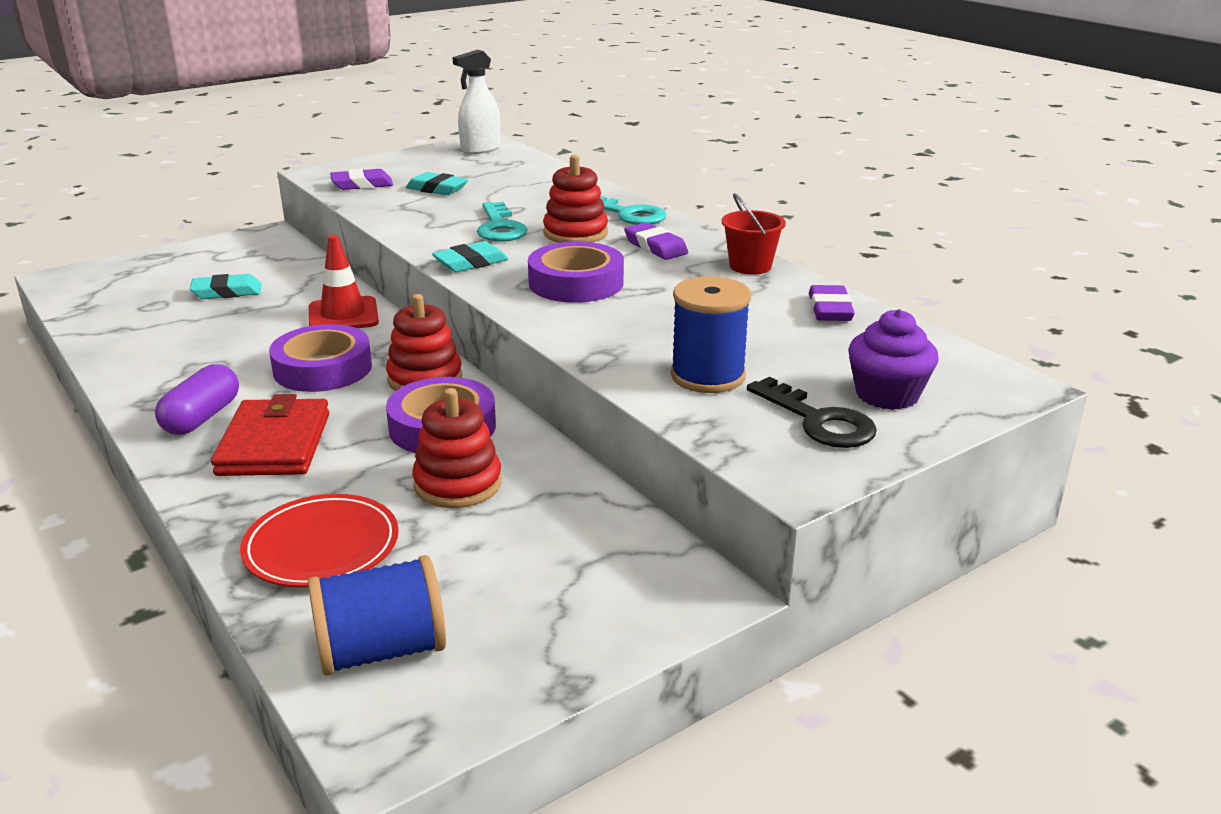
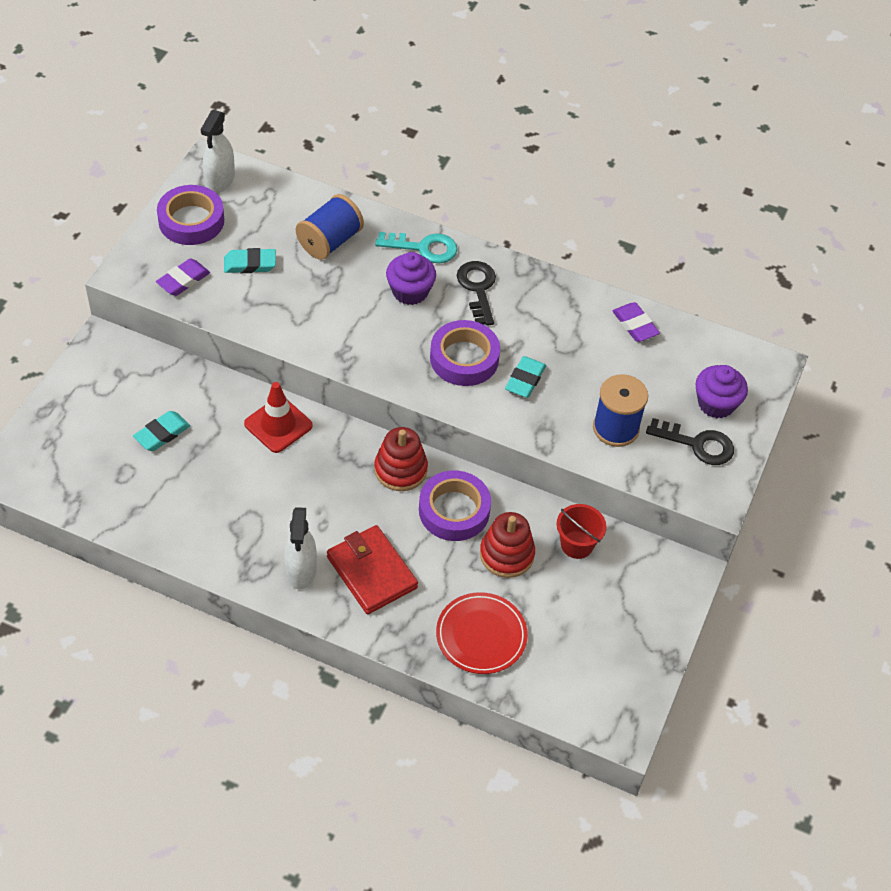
camera: 35 degrees left, 25 degrees up
(202, 417) = (301, 571): purple capsule -> white spray bottle
(323, 368) = (325, 489): purple tape -> purple tape (191, 220)
(382, 650) = (574, 683): blue spool -> blue spool (330, 241)
(471, 263) = (374, 362): turquoise eraser -> turquoise eraser (525, 380)
(500, 227) = (351, 305): turquoise key -> none
(575, 233) = (410, 291): red stacking toy -> purple cupcake
(655, 247) = (478, 289): purple eraser -> black key
(750, 266) = (555, 290): red bucket -> red bucket (576, 544)

